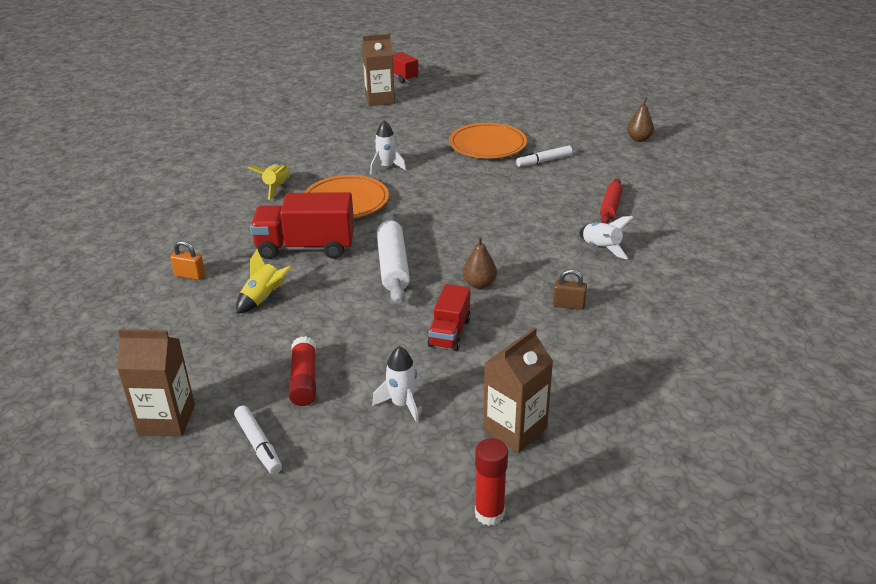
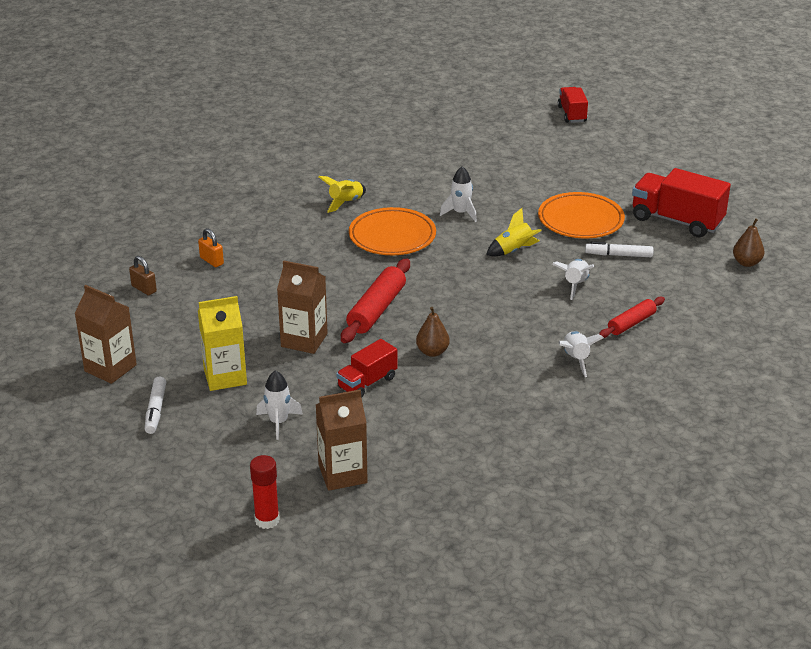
camera: 30 degrees right, 0 degrees up
(263, 299) = (250, 301): yellow rocket -> yellow rocket (513, 251)
(304, 380) = (225, 377): red glue stick -> yellow carton
(306, 247) = (321, 268): red truck -> red truck (677, 221)
(380, 100) = (525, 136): brown carton -> brown carton (304, 340)
(392, 266) = (376, 309): white rolling pin -> red rolling pin
(536, 192) = (575, 285): none -> white rocket
(568, 305) = (489, 398): brown padlock -> brown padlock (144, 289)

